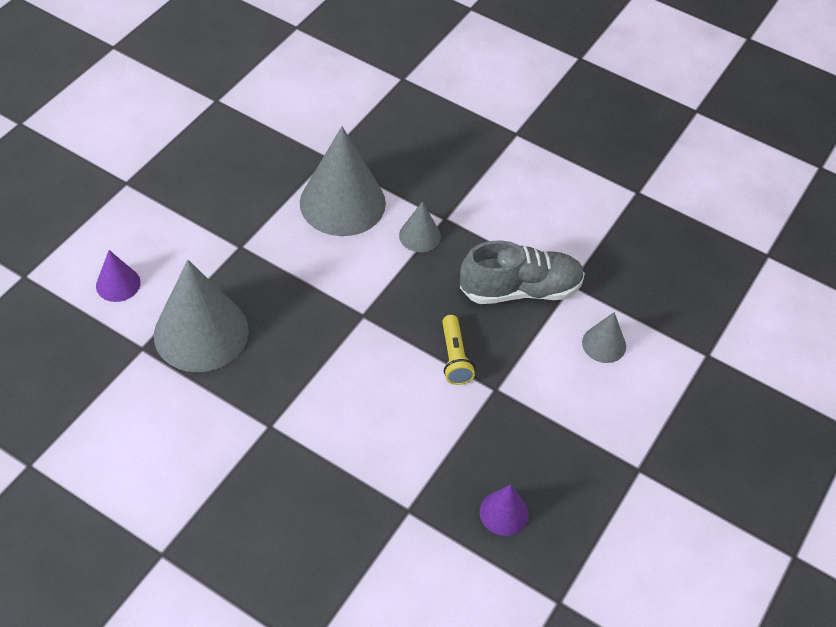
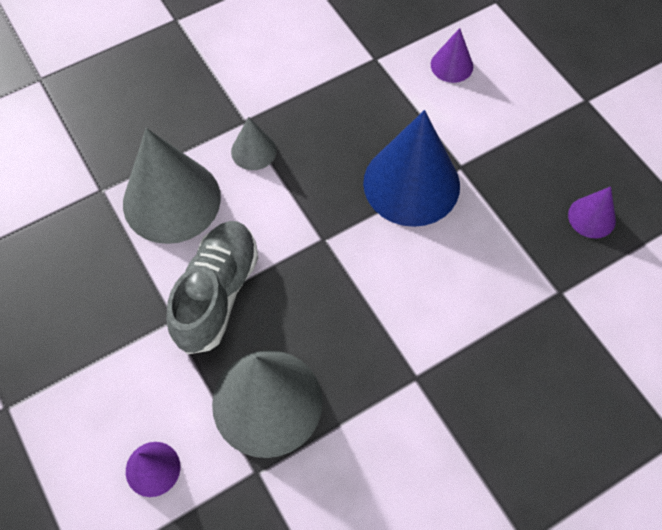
camera: 60 degrees left, 10 degrees up
(454, 357) = (411, 184): yellow flashlight -> blue cone
(520, 289) = (361, 99): grey shoe -> grey shoe (216, 294)
(604, 344) = (451, 65): grey cone -> purple cone

